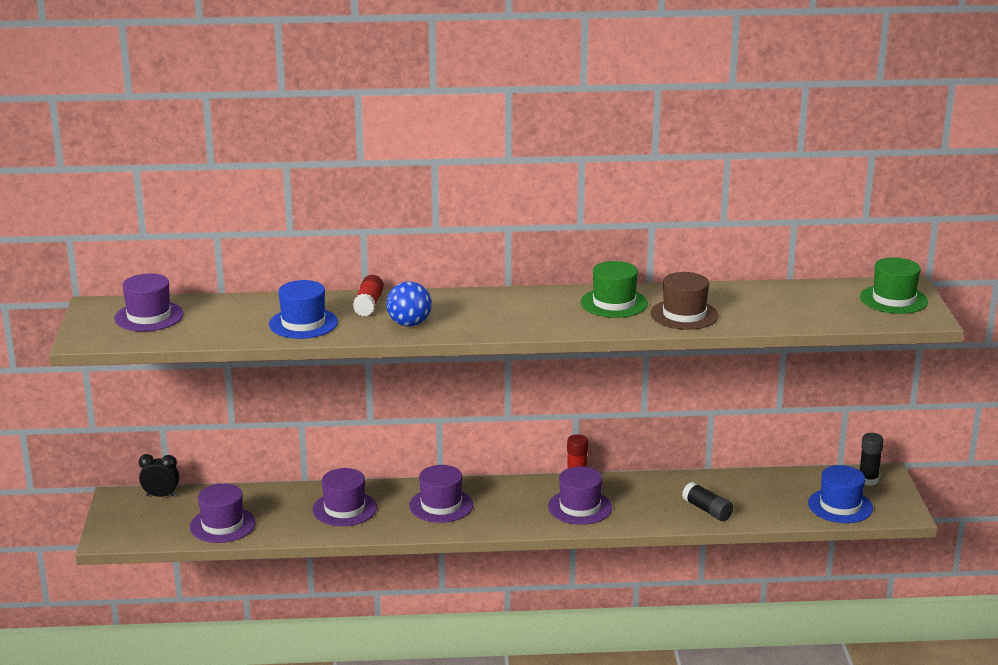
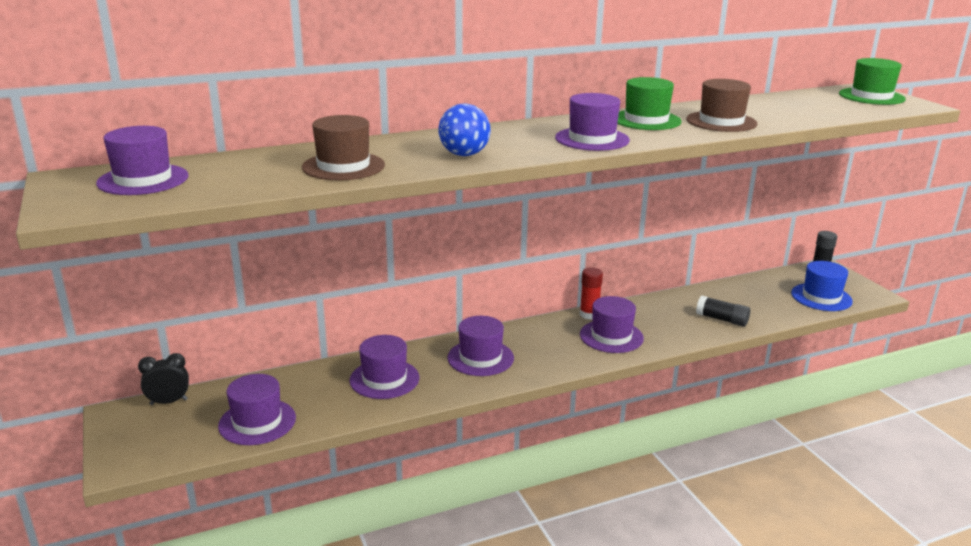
camera: 20 degrees left, 0 degrees up
(303, 323) = (343, 166): blue hat -> brown hat
(368, 305) = (402, 144): red glue stick -> none
(536, 320) = (592, 139): none -> purple hat

